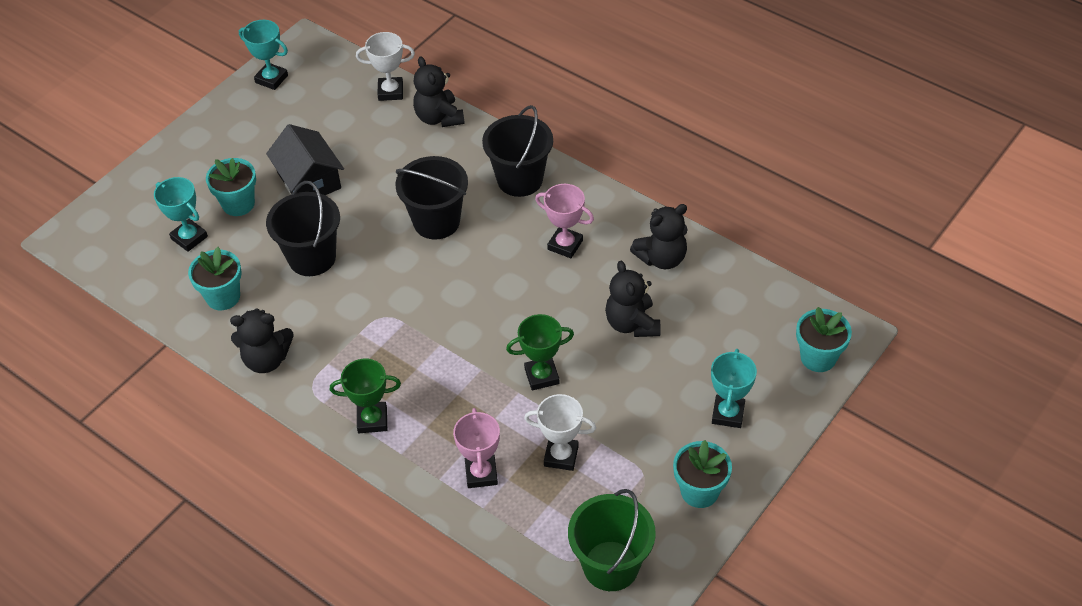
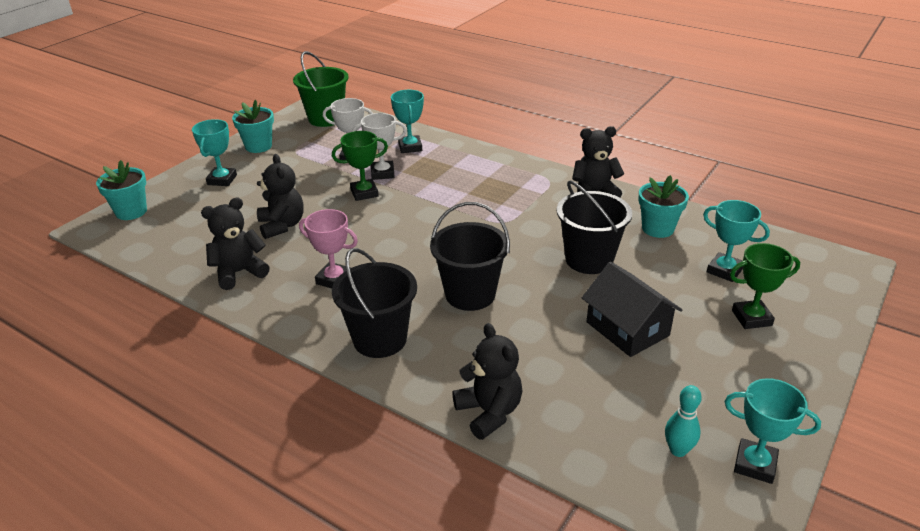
camera: 175 degrees right, 15 degrees down
(238, 204) = (694, 302): turquoise flower pot -> none
(316, 89) = (678, 450): none -> turquoise bowling pin
(372, 420) = (495, 166): green trophy -> green trophy (751, 318)
(390, 92) = (567, 449): white trophy -> white trophy (382, 173)
(481, 474) = (410, 147): pink trophy -> turquoise trophy

